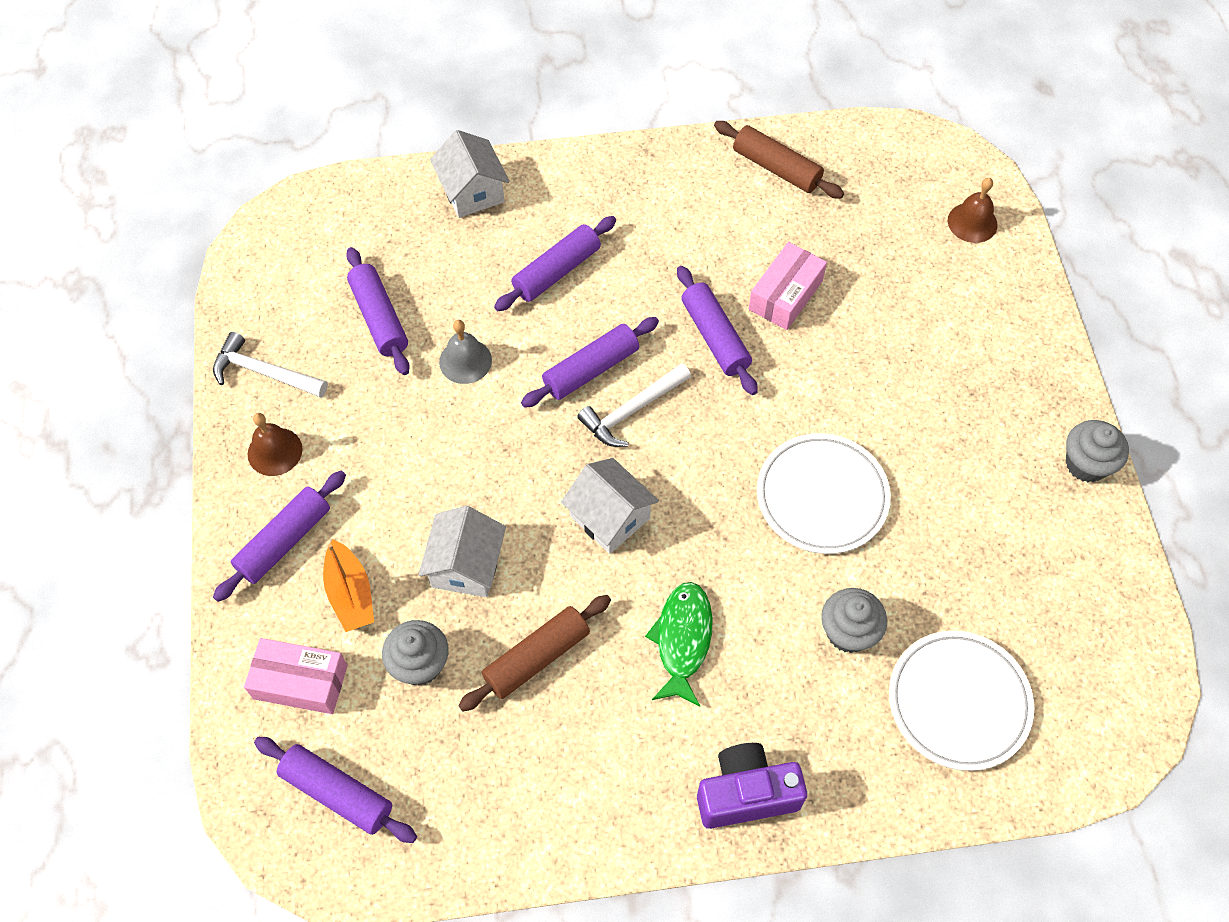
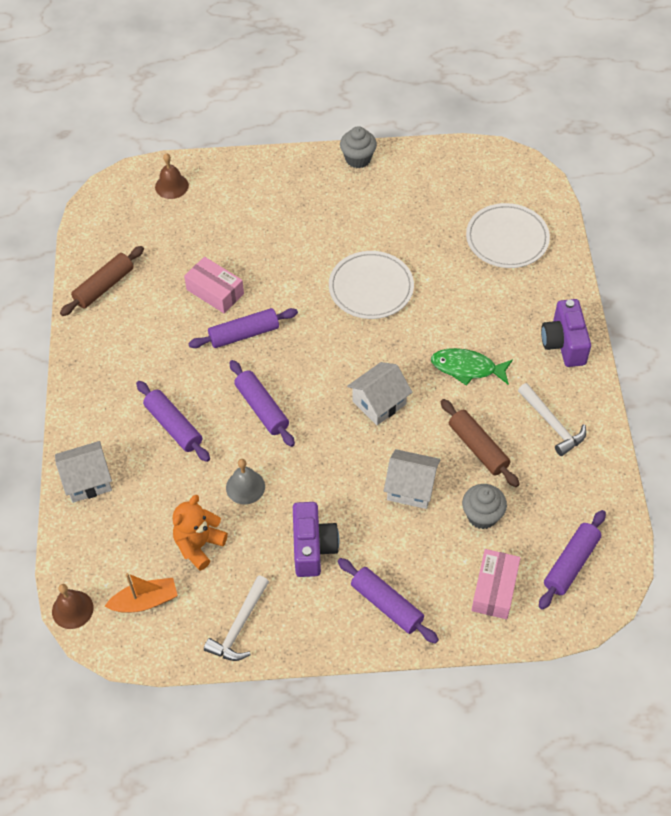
camera: 85 degrees left, 5 degrees down
(275, 451) = (311, 615): brown bell -> brown bell (72, 609)
(350, 593) = (429, 559): orange boat -> orange boat (145, 601)
(373, 447) = (313, 547): none -> purple camera
(379, 318) = (199, 545): purple rolling pin -> orange teddy bear
(632, 411) = (298, 385): white hammer -> white hammer (552, 424)
(848, 632) = (463, 284): grey cupcake -> none

